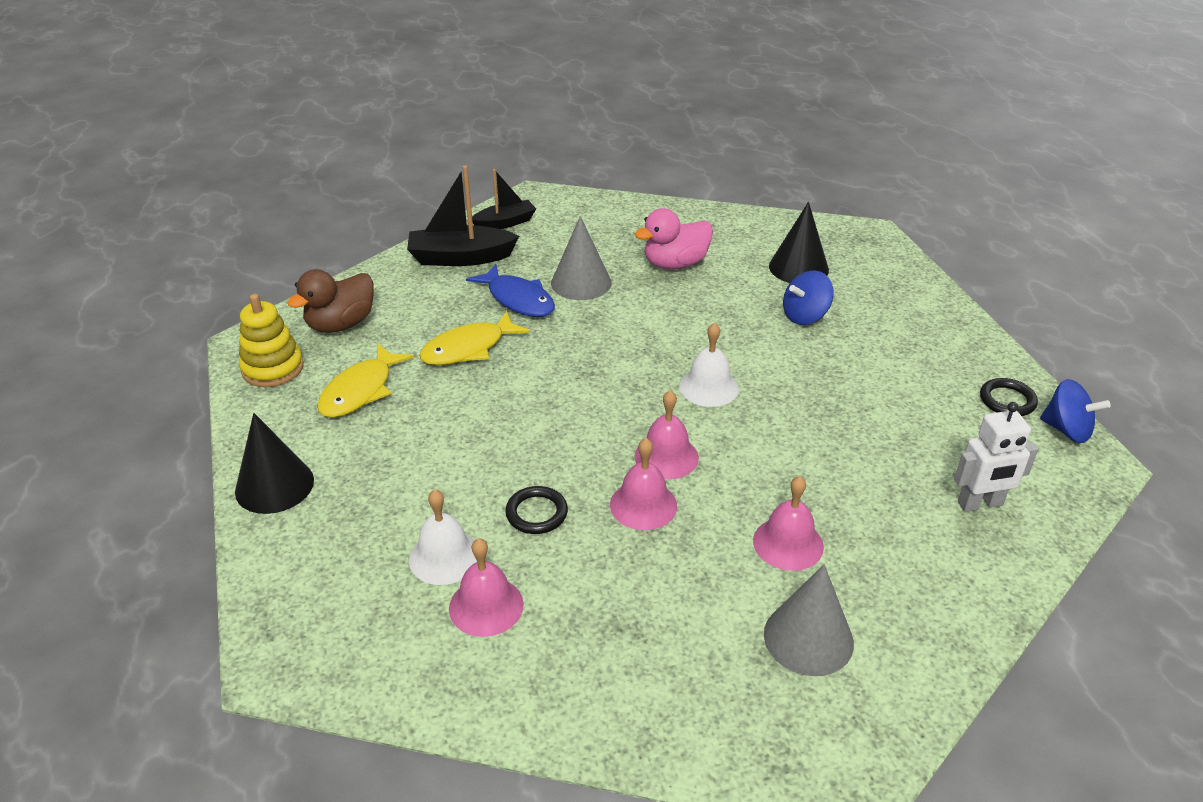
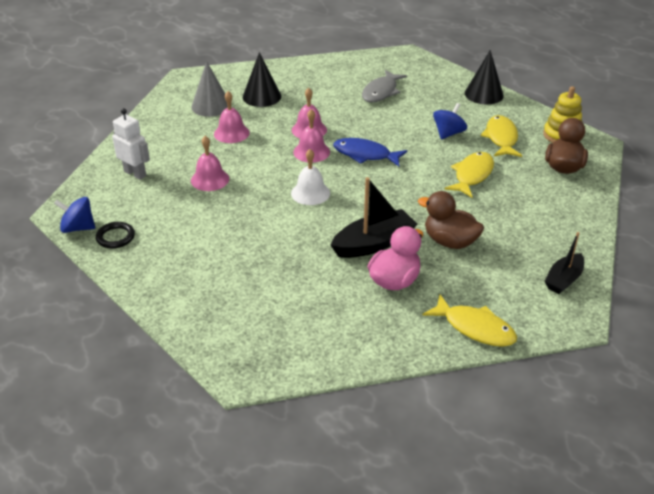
camera: 155 degrees right, 0 degrees up
(444, 557) = (381, 92): white bell -> grey fish
(460, 258) = (555, 236): black boat -> black boat (374, 244)
(486, 606) = (349, 84): pink bell -> pink bell (210, 179)
(518, 299) = (478, 215): blue fish -> blue fish (365, 155)
(536, 513) = (356, 114): black ring -> none
(581, 282) = (449, 241): grey cone -> brown duck
(630, 212) = (475, 328): none -> yellow fish
(798, 268) = (293, 309): black cone -> black cone (262, 96)
(805, 316) = (270, 263): blue spinning top -> blue spinning top (448, 133)
(980, 504) = (135, 173): white robot -> white robot turned 75 degrees clockwise

